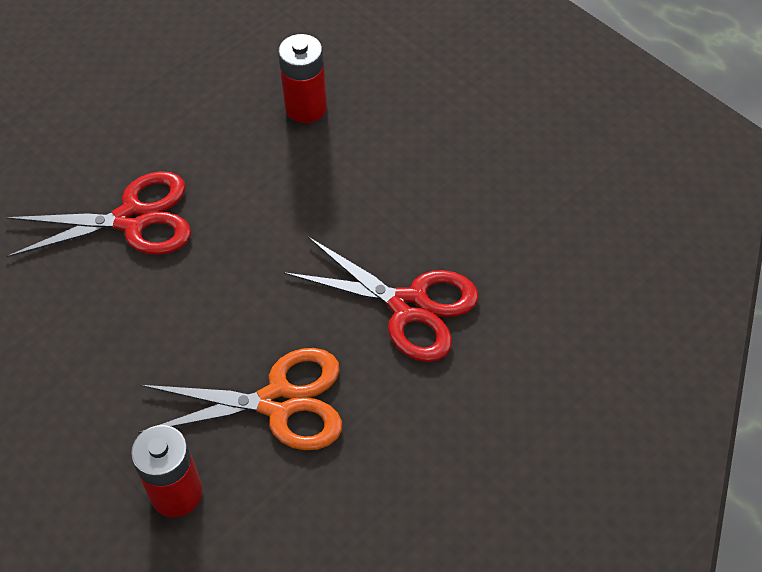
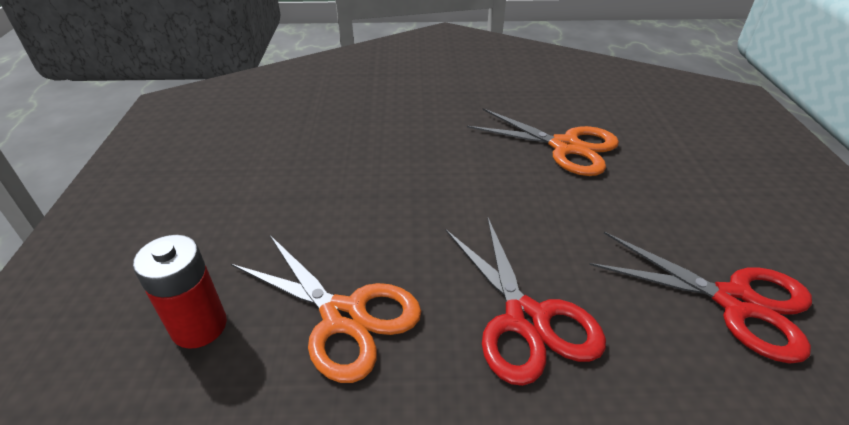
camera: 40 degrees right, 15 degrees down
(133, 219) = (384, 146): red scissors -> red scissors (735, 302)
(306, 108) = (565, 147): red battery -> orange scissors

